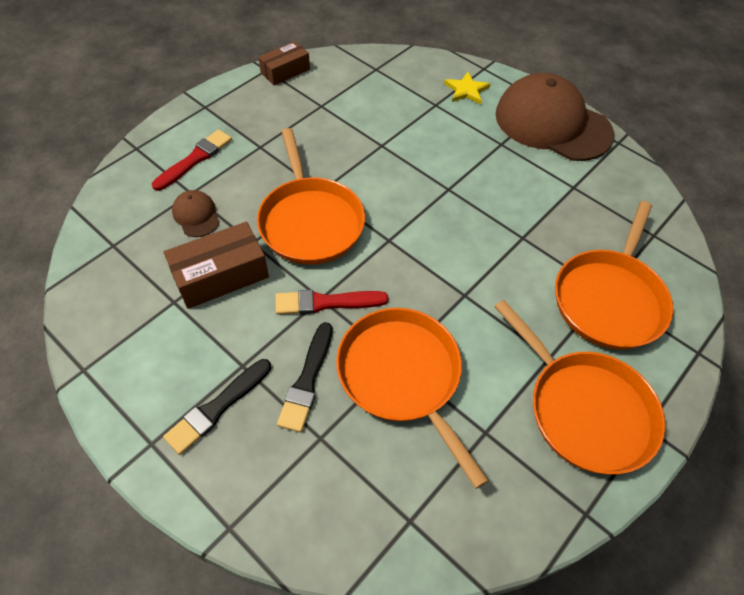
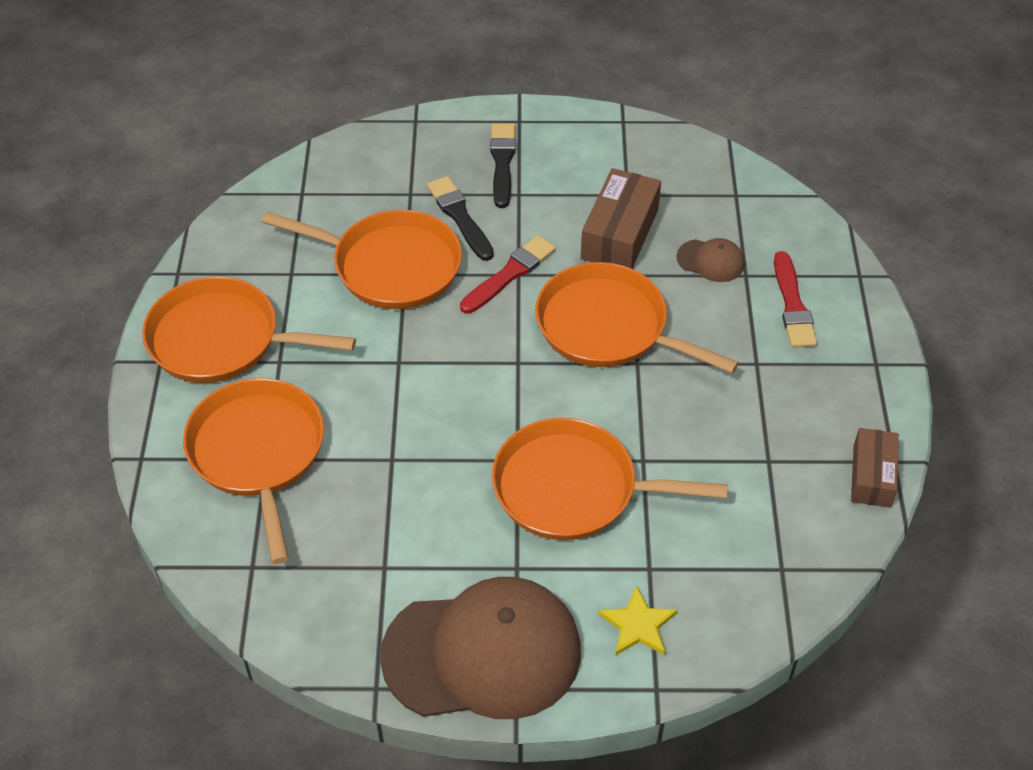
camera: 140 degrees right, 5 degrees down
(434, 157) = (572, 488): none -> orange pan

